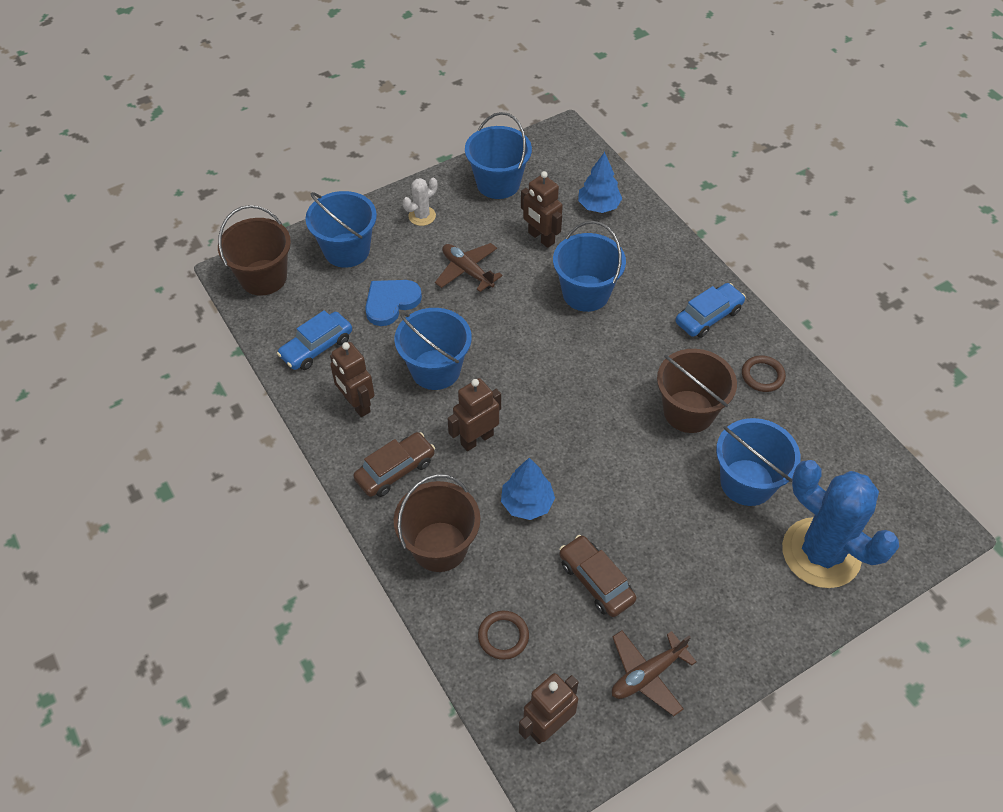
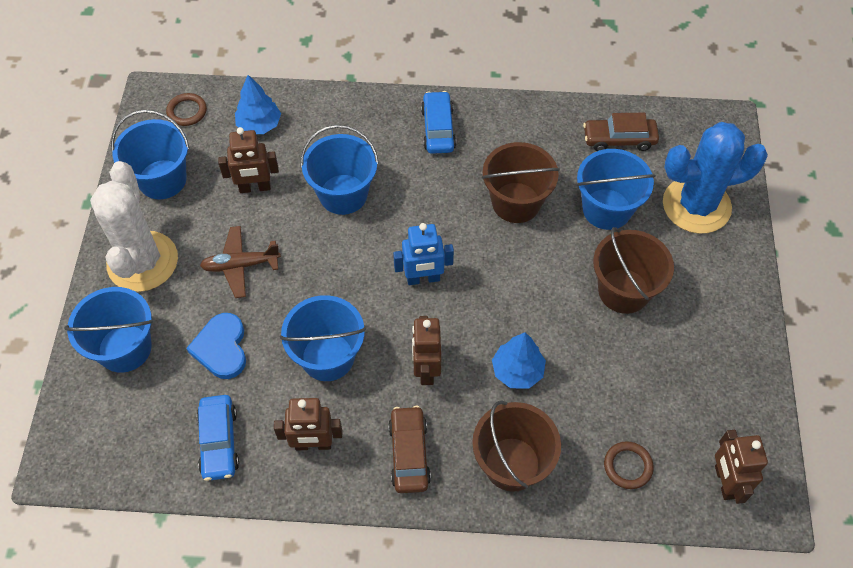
camera: 55 degrees left, 5 degrees up
(263, 277) = (90, 442): brown bucket -> brown bucket (623, 291)
(422, 216) = (142, 261): white cactus -> white cactus, size x2.28
(556, 390) = (423, 279): none -> blue robot
(596, 581) = (622, 367): brown car -> brown car (619, 139)
(647, 675) = (723, 384): brown plane -> none
(762, 375) = (521, 134): brown ring -> brown ring (187, 111)

